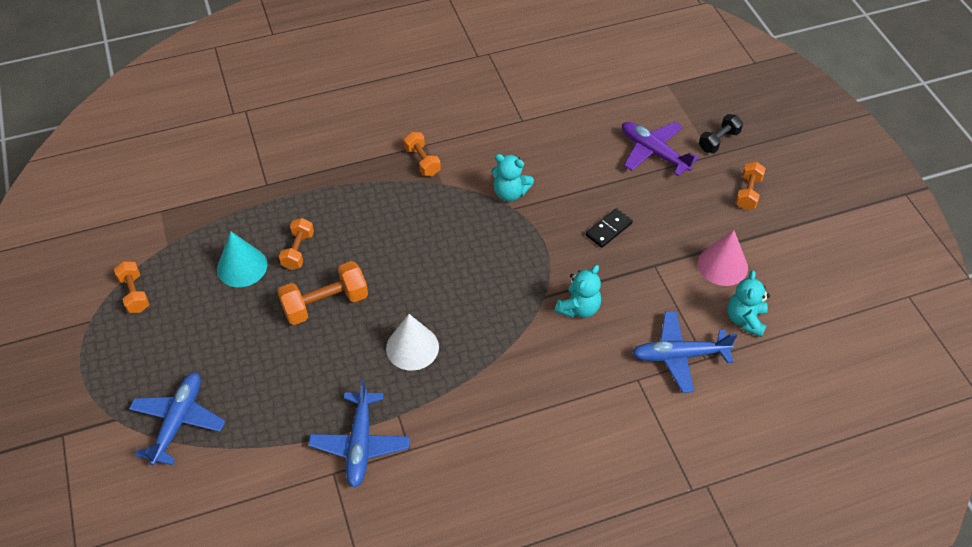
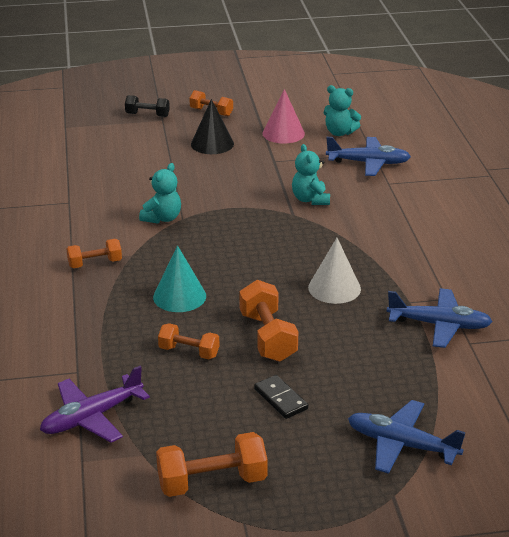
camera: 80 degrees left, 20 degrees down
(135, 294) = (212, 482): orange dumbbell -> orange dumbbell, size x1.58
(242, 266) = (198, 393): turquoise cone -> turquoise cone (179, 296)
(579, 308) = (310, 199): turquoise teddy bear -> turquoise teddy bear turned 150 degrees counterclockwise
(608, 229) = (227, 175): black domino -> black domino (281, 399)
(653, 152) = (146, 144): purple plane -> purple plane (91, 417)
(674, 206) = (212, 144): none -> black cone
(679, 356) = (368, 163): blue plane -> blue plane turned 90 degrees counterclockwise
(718, 141) = (147, 115): black dumbbell -> black dumbbell turned 45 degrees counterclockwise

